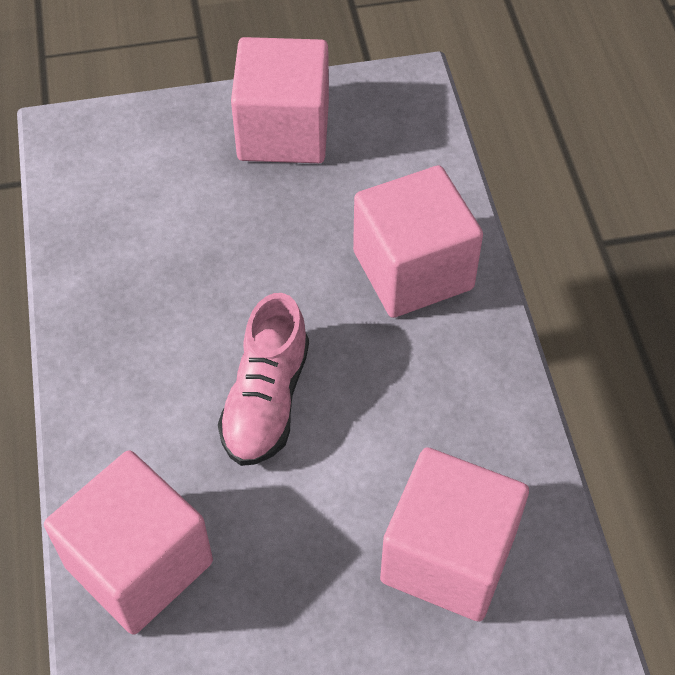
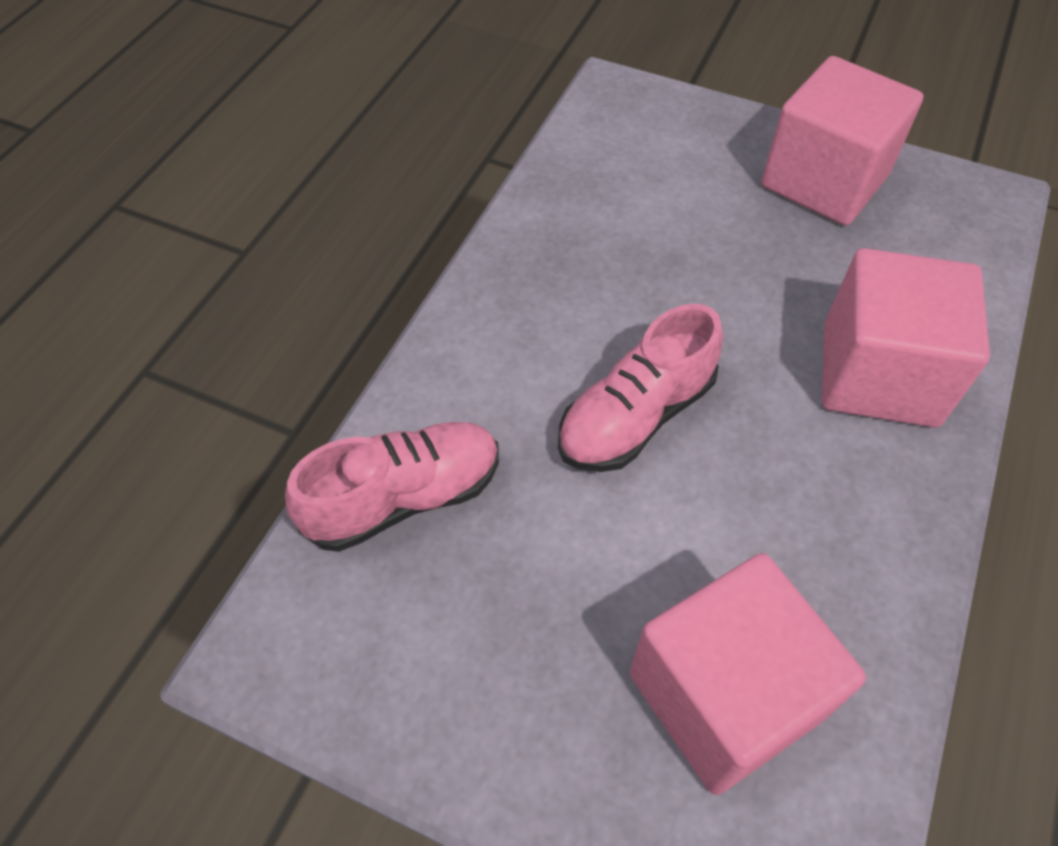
camera: 35 degrees right, 0 degrees up
(139, 564) = (404, 498): pink cube -> pink shoe

